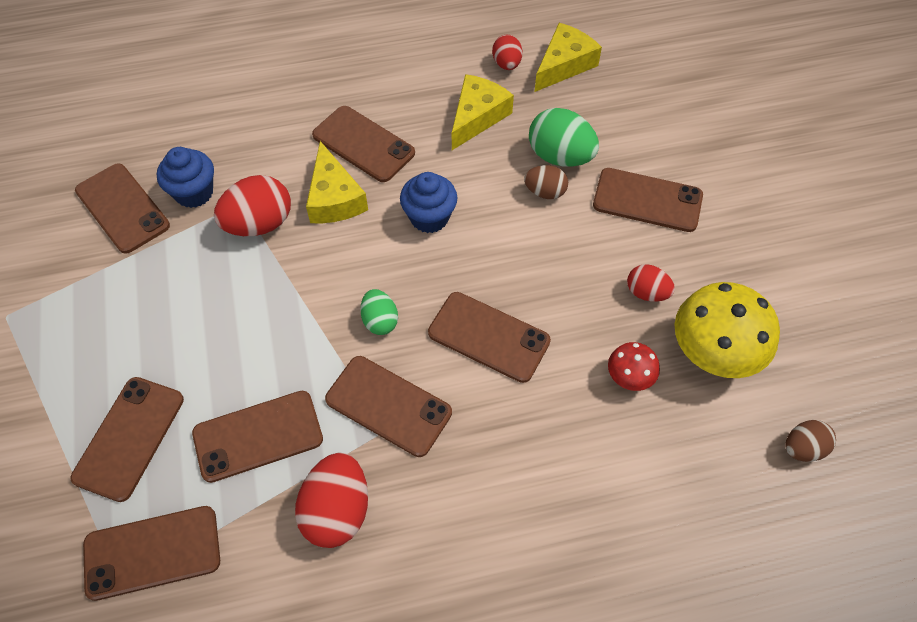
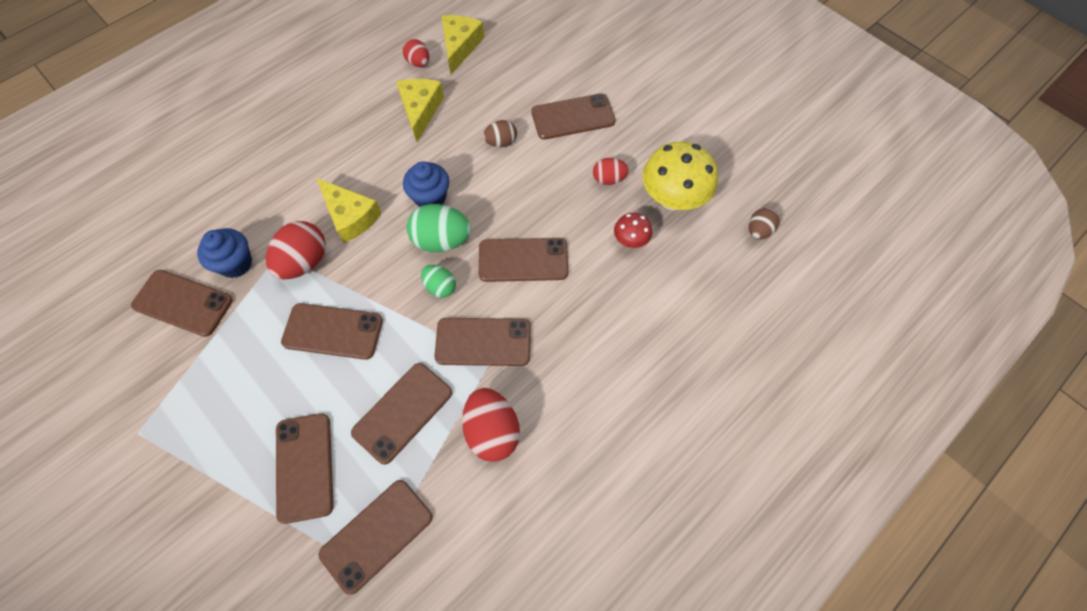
camera: 30 degrees left, 5 degrees up
(363, 144) = (347, 167): brown phone -> brown phone (333, 331)
(560, 156) = (496, 113): green egg -> green egg (441, 240)

